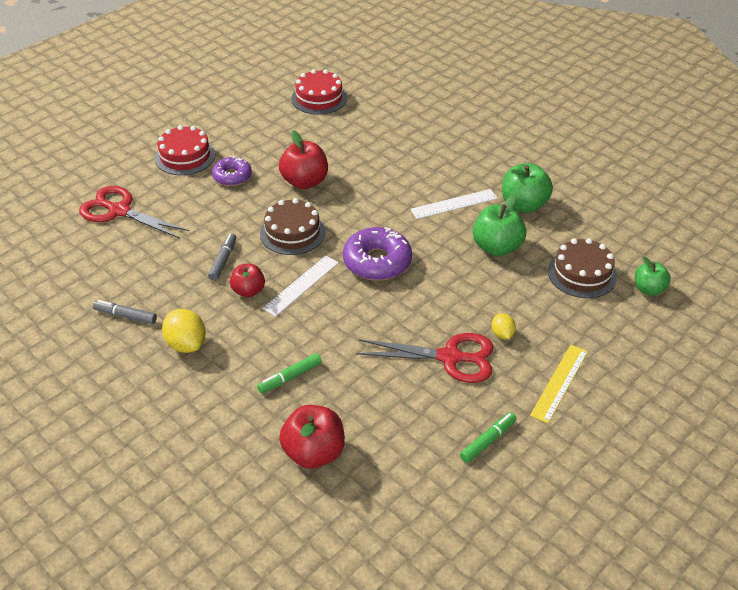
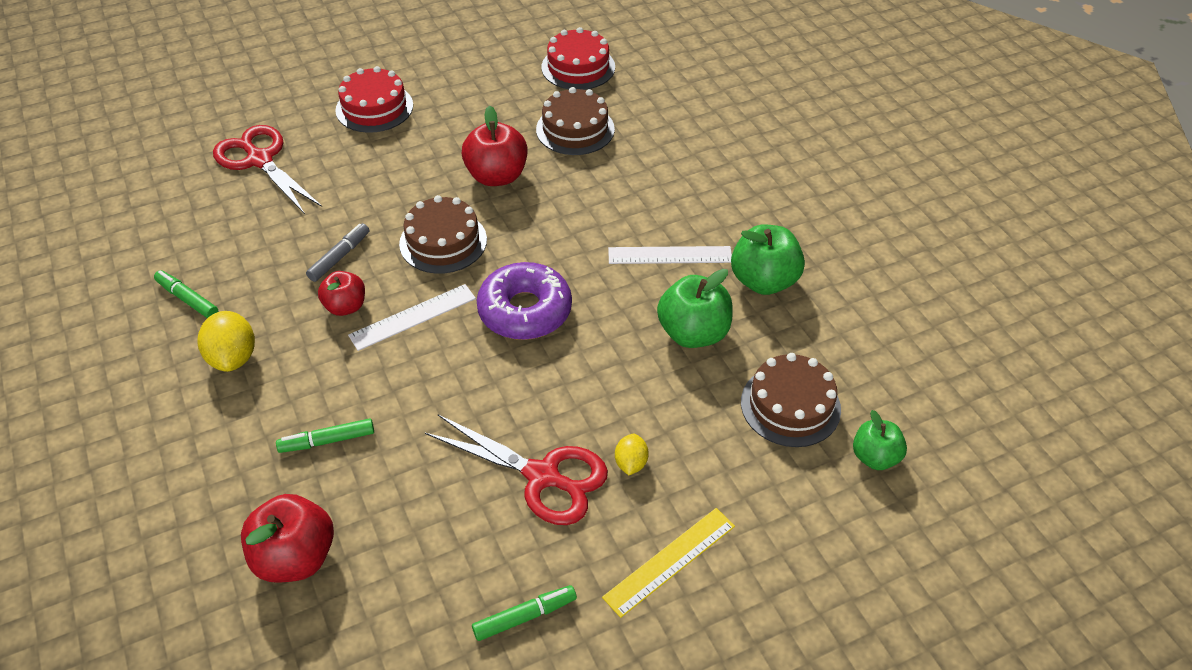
camera: 20 degrees right, 5 degrees up
(125, 316) = (187, 299): grey marker -> green marker
(232, 176) = (414, 147): purple donut -> none
(341, 139) = (575, 129): none -> brown cake

